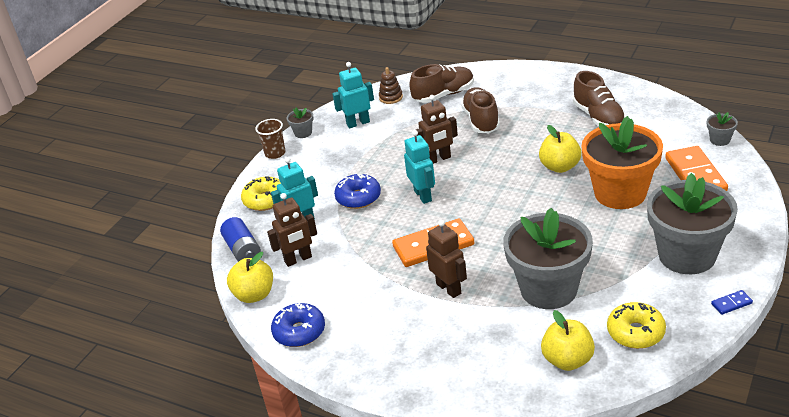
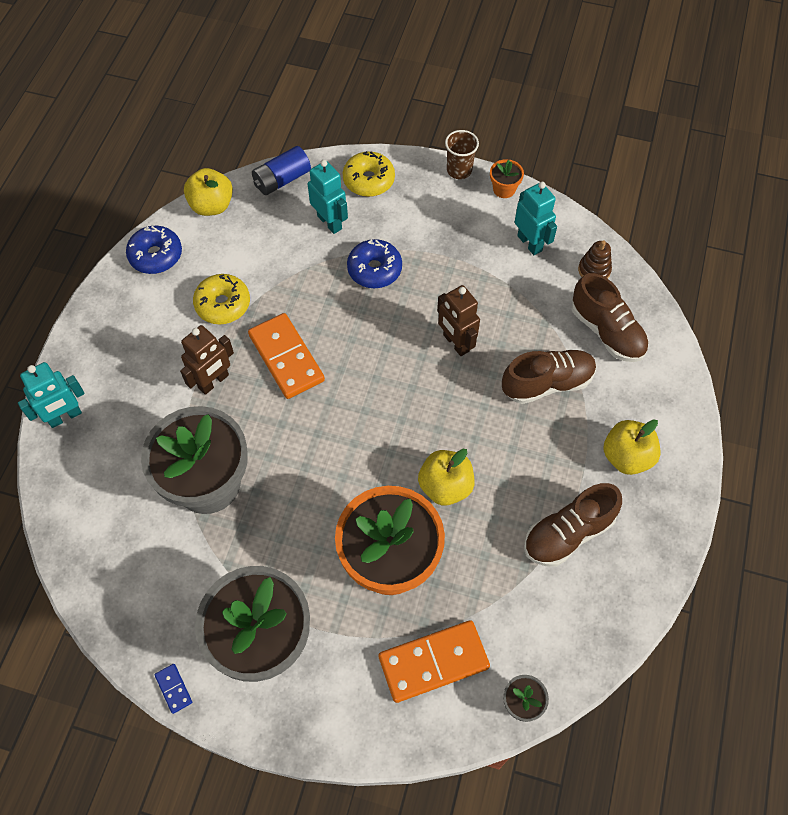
camera: 75 degrees right, 25 degrees up
(298, 259) = (266, 232): brown robot -> none
(303, 133) = (504, 189): grey flower pot -> orange flower pot
(423, 195) = (380, 335): turquoise robot -> turquoise robot (65, 416)
(567, 360) = (96, 507): yellow apple -> yellow apple (626, 457)
(635, 332) = (133, 577): yellow donut -> yellow donut (223, 304)

